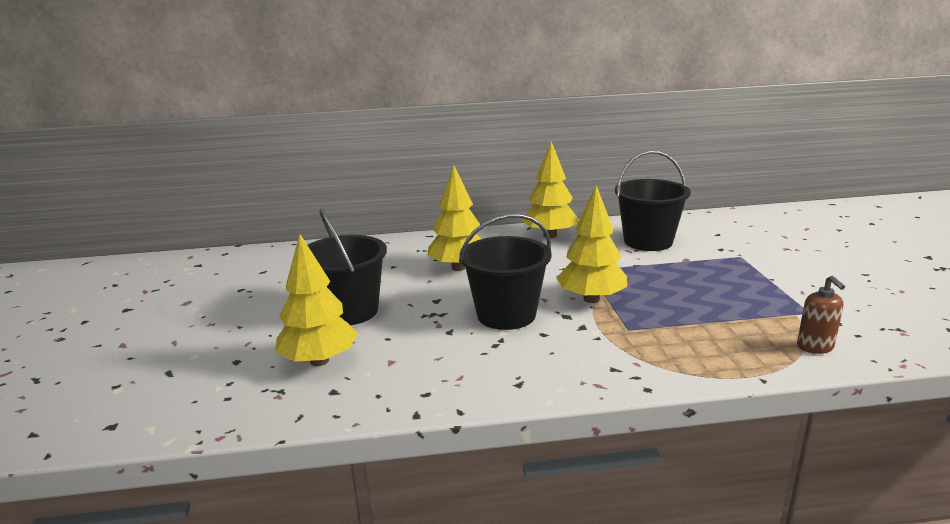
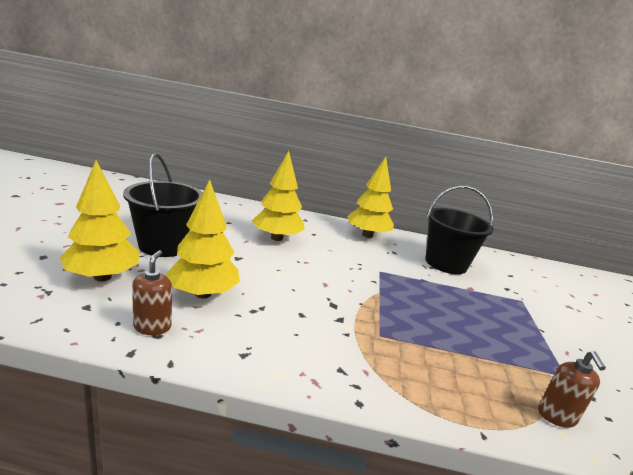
camera: 10 degrees right, 0 degrees up
(414, 388) = (152, 326): none -> brown soap dispenser
(506, 315) = (283, 287): black bucket -> none
(591, 299) = (365, 297): yellow tree -> yellow tree (203, 293)

